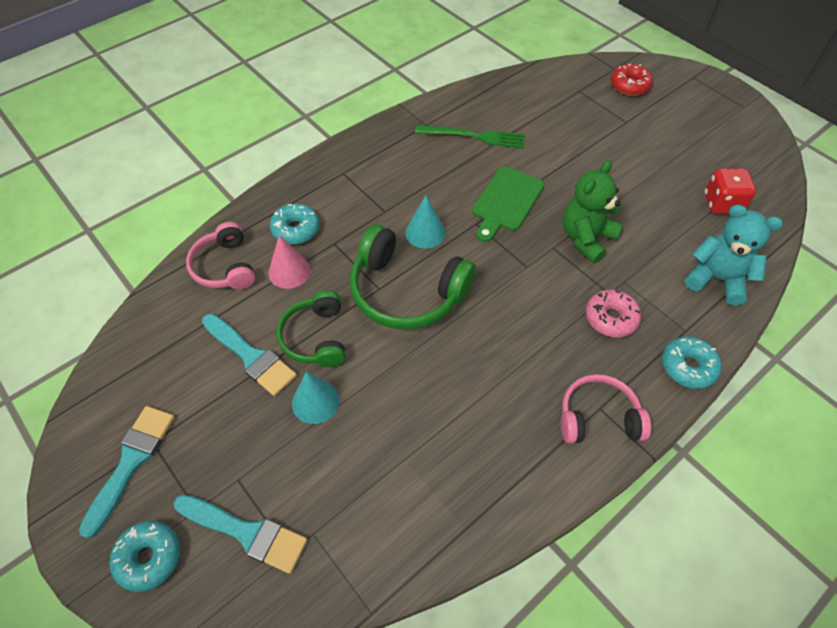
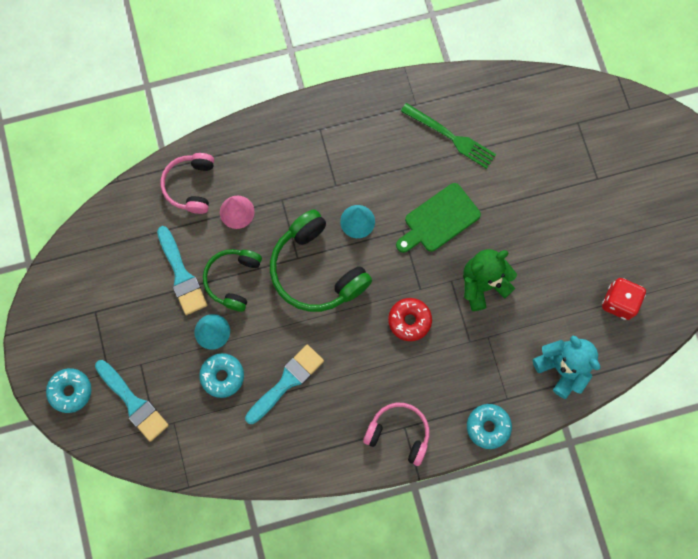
camera: 25 degrees right, 20 degrees up
(131, 462) = (77, 320): turquoise brush -> turquoise brush (287, 382)
(296, 229) = (257, 173): turquoise donut -> turquoise donut (222, 376)
(611, 318) = (457, 363): pink donut -> none
(629, 86) = (629, 137): red donut -> red donut (409, 320)

